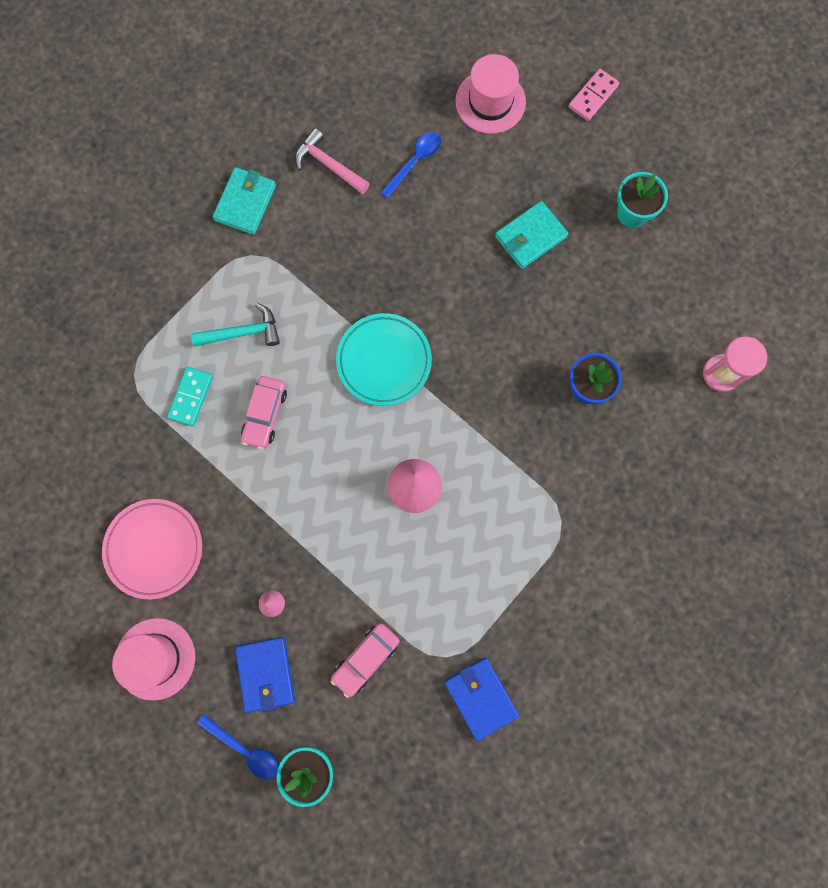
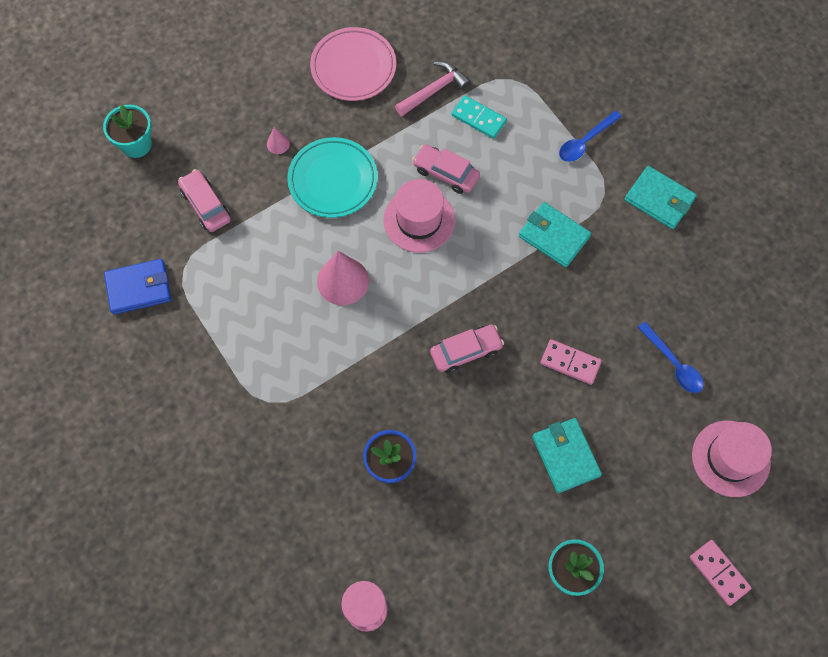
camera: 105 degrees right, 10 degrees down
(155, 658) = (263, 52): pink hat -> pink hat (419, 220)
(243, 332) = (528, 171): turquoise hammer -> none
(245, 749) = (169, 101): blue spoon -> blue spoon (585, 141)
(265, 674) = (222, 127): blue wallet -> none
(311, 292) = (554, 236): none -> turquoise wallet
(328, 165) = (686, 281): pink hammer -> pink hammer (434, 90)
(384, 361) = (469, 283): turquoise plate -> turquoise plate (333, 180)
(440, 251) = (570, 363): none -> pink domino
(455, 347) = (466, 351): none -> pink car

